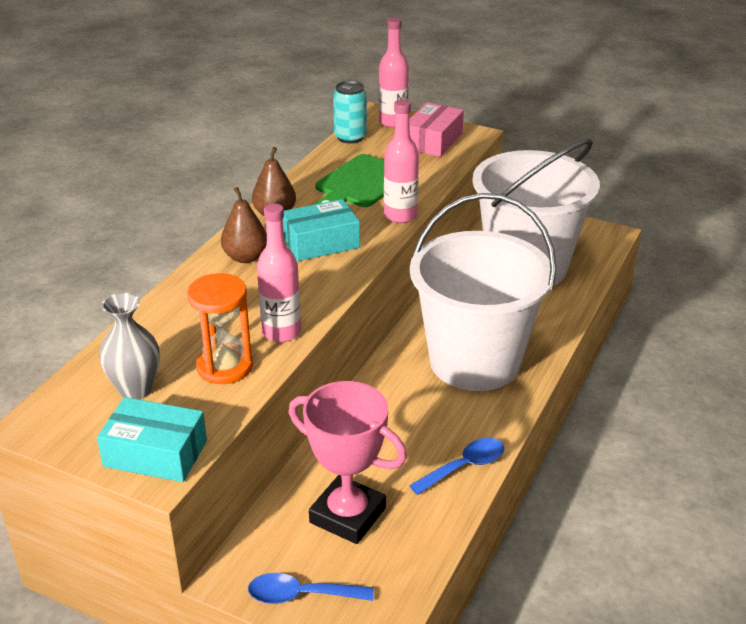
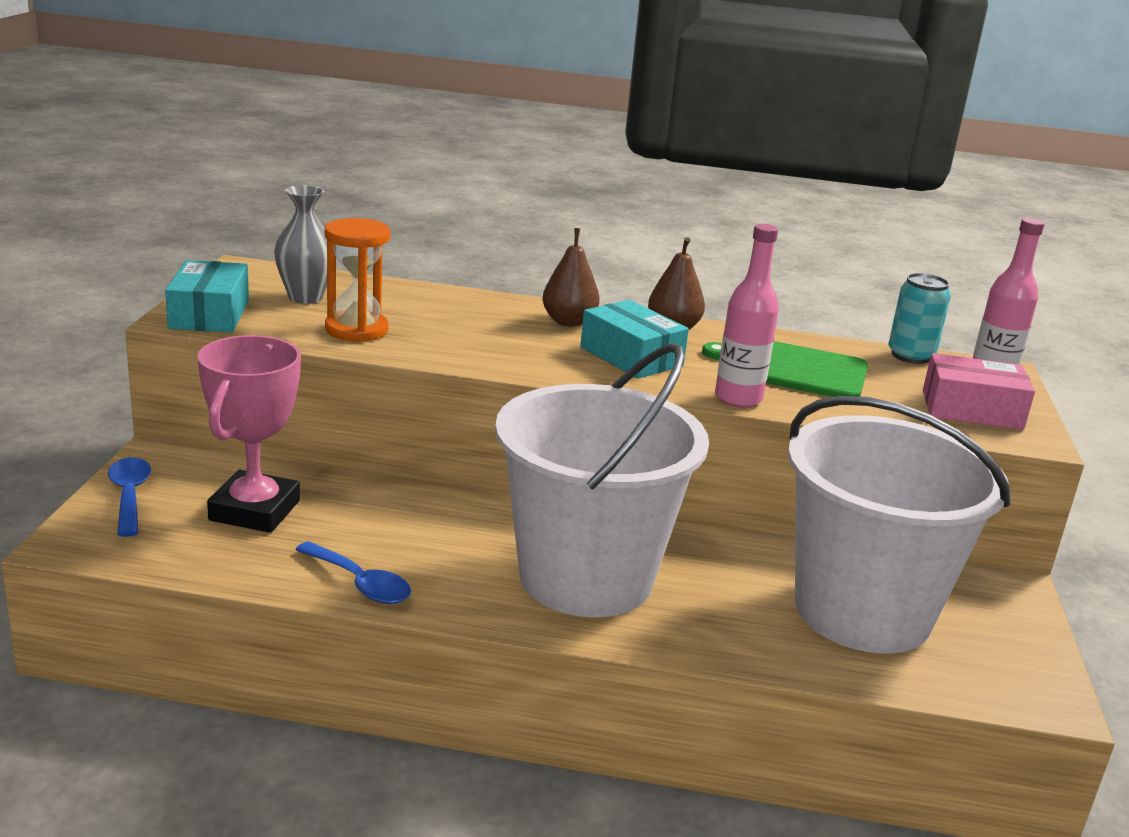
camera: 70 degrees right, 10 degrees down
(281, 332) = (431, 350): pink bottle -> none

